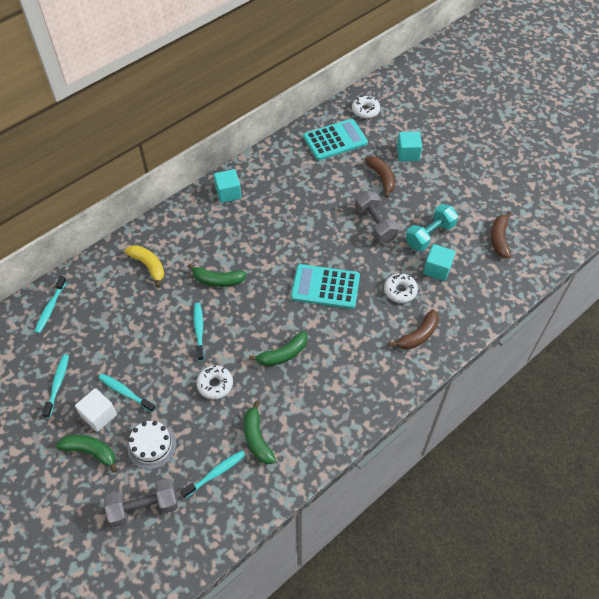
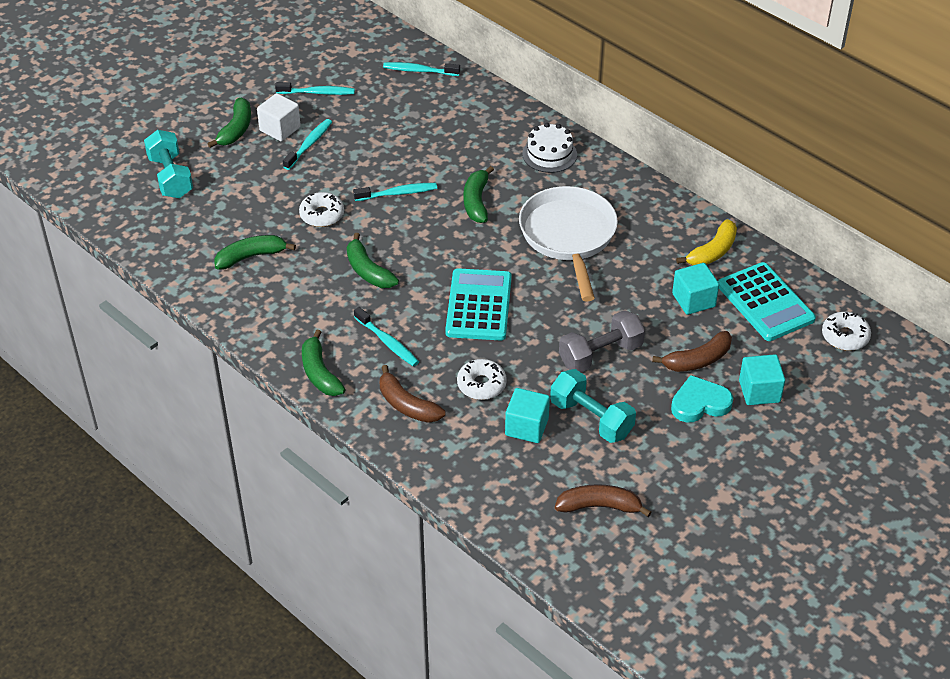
camera: 85 degrees right, 10 degrees down
(144, 507) = (170, 177): grey dumbbell -> turquoise dumbbell
(148, 266) = (491, 139): yellow banana -> yellow banana (712, 252)
(152, 446) = (242, 173): white cake -> white cake (549, 154)
(216, 473) = (208, 227): turquoise toothbrush -> turquoise toothbrush (388, 342)
(228, 193) = (628, 197): turquoise cube -> turquoise cube (693, 300)
(263, 230) = (568, 237): none -> white pan
(387, 389) = (320, 373): none -> green banana
(417, 182) = (700, 403): none -> turquoise heart

